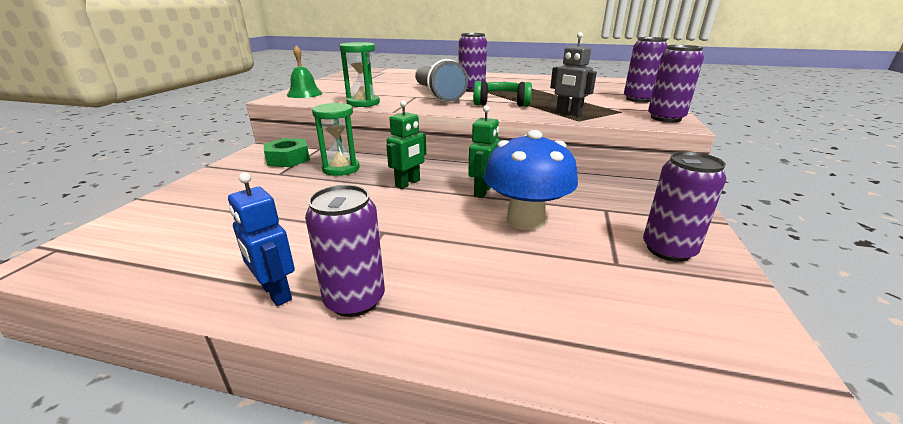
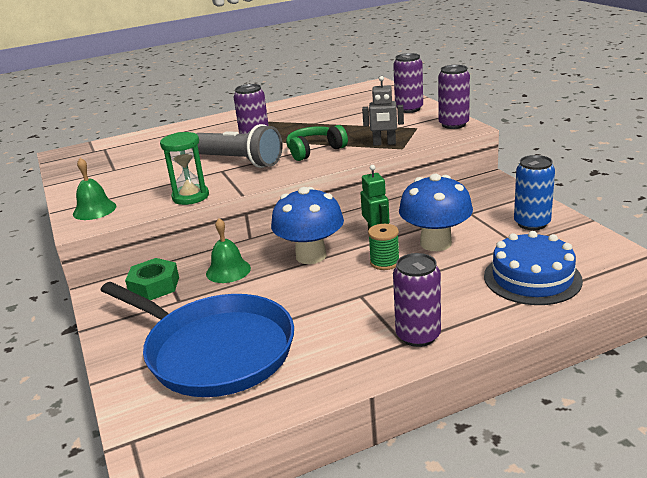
camera: 35 degrees left, 0 degrees up
(221, 216) = (215, 351): none -> blue pan
(276, 293) = (366, 359): blue robot -> none
(341, 169) = (228, 270): green hourglass -> green bell
(408, 183) = (311, 256): green robot -> blue mushroom
(451, 215) = (384, 262): none -> green spool
(579, 312) = (532, 278): none -> blue cake
(668, 250) = (532, 223): purple can -> blue can

